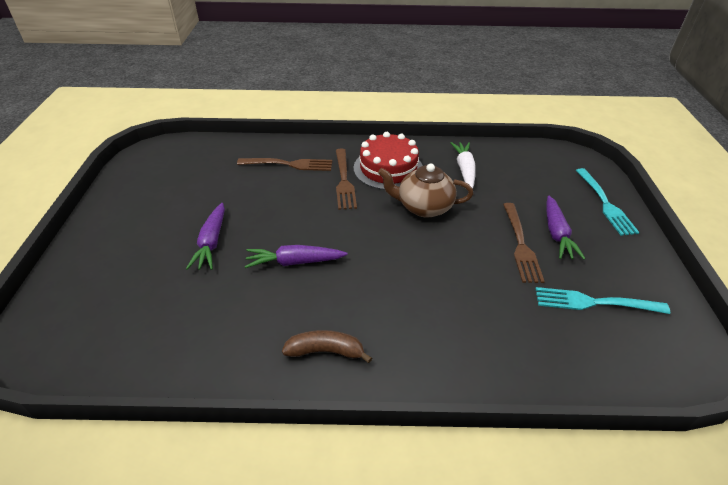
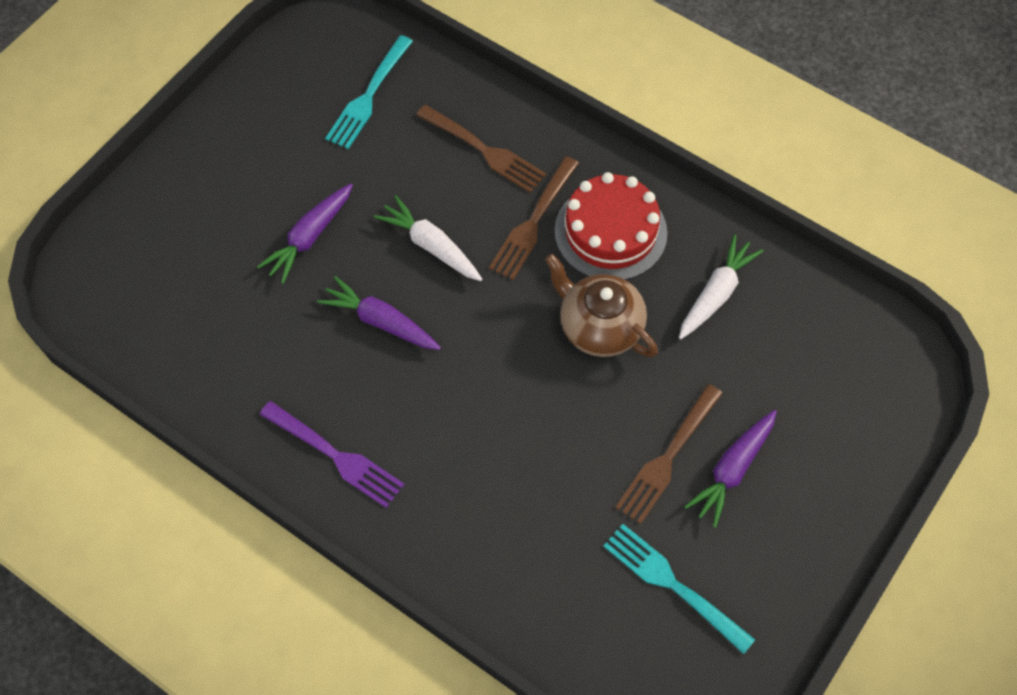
camera: 35 degrees right, 20 degrees up
(295, 214) = (431, 246): none -> white carrot
(326, 351) = (334, 455): brown banana -> purple fork
(604, 203) = (856, 465): turquoise fork -> turquoise fork (369, 95)

